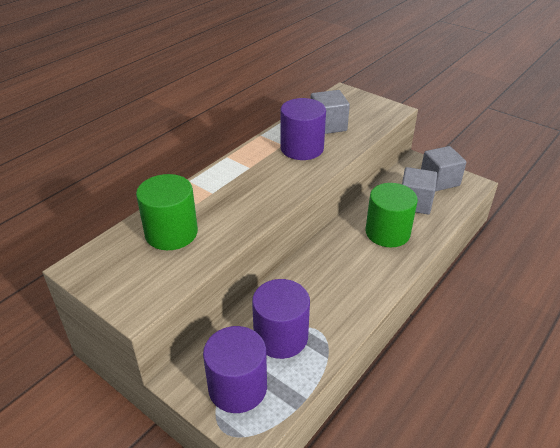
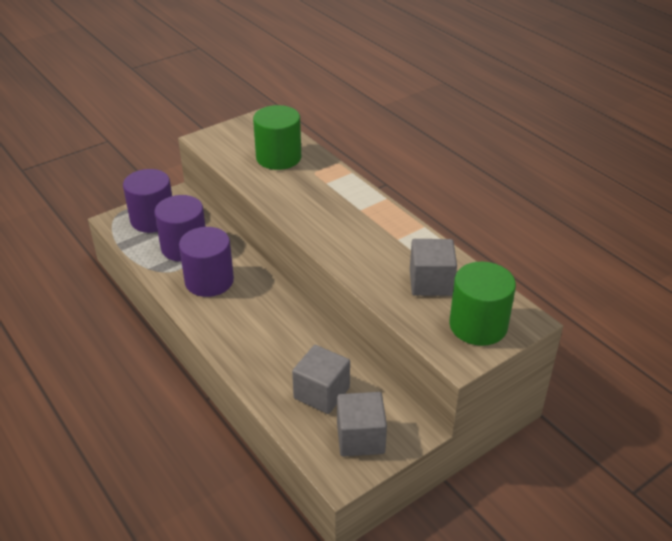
camera: 105 degrees right, 0 degrees up
(302, 148) = (384, 251): purple cylinder -> purple cylinder (209, 281)
(387, 232) = (278, 350): green cylinder -> green cylinder (478, 325)

